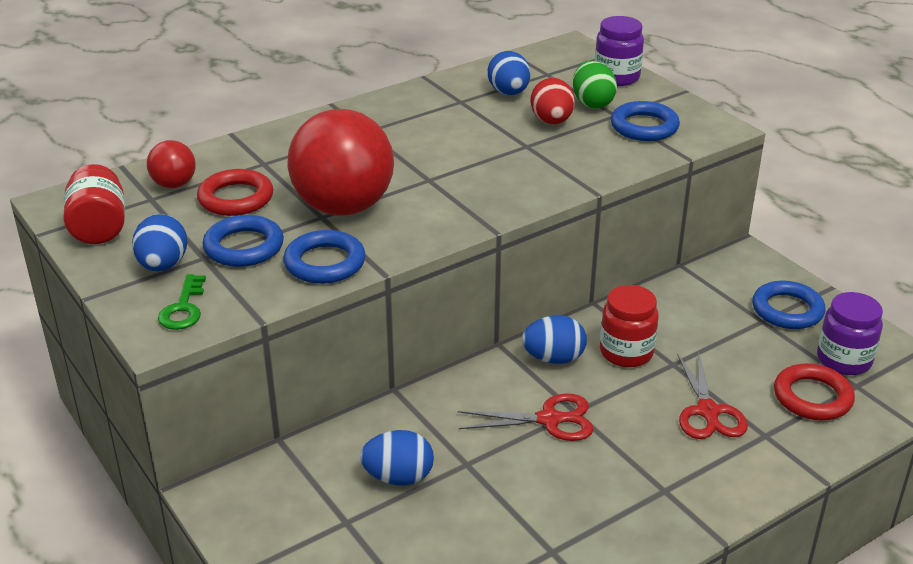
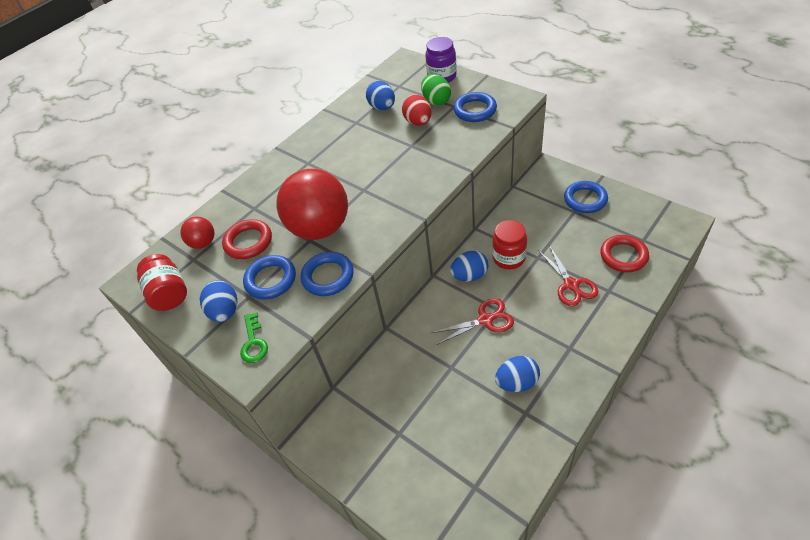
camera: 10 degrees left, 15 degrees up
(398, 477) = (416, 391): blue egg -> blue egg (517, 382)
(844, 360) = (629, 225): purple jar -> none

